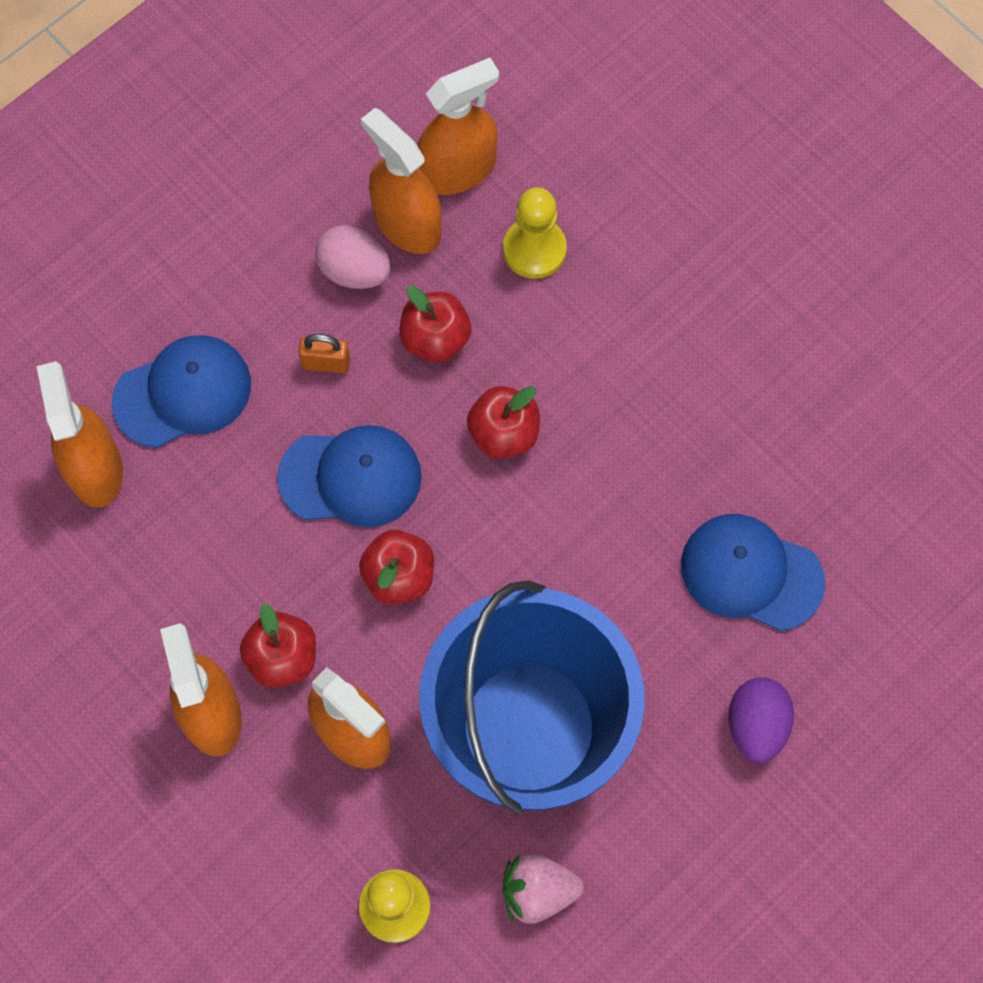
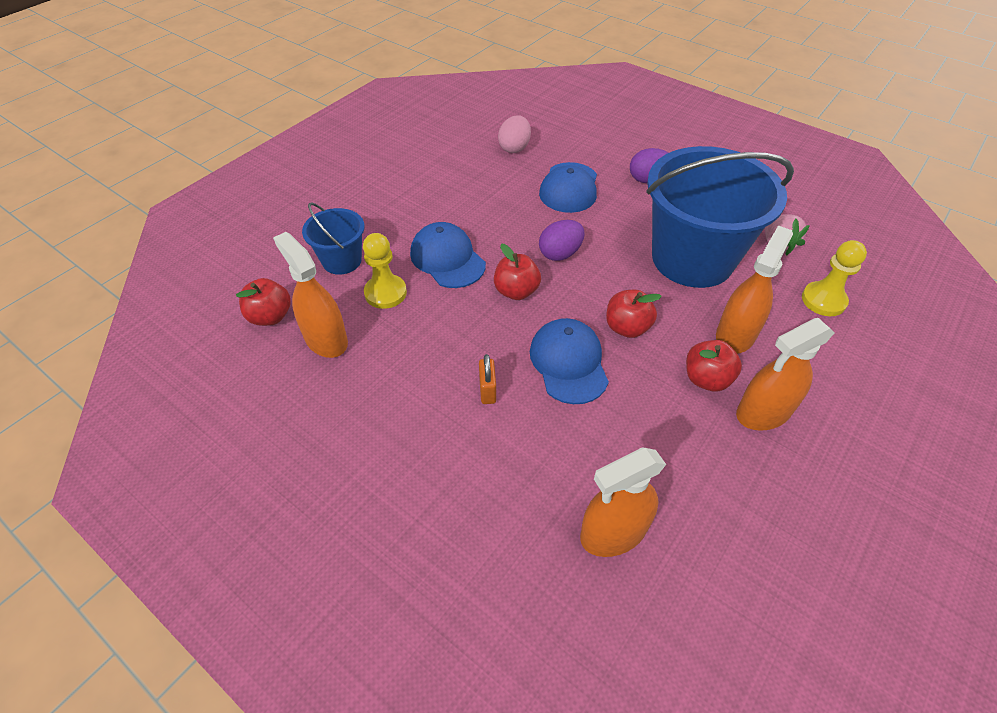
camera: 100 degrees left, 20 degrees down
(183, 393) = (532, 479): blue cap -> blue cap (447, 259)
(354, 271) = (411, 386): pink egg -> pink egg (514, 148)
(407, 223) = (370, 361): orange spray bottle -> none
(435, 339) = (457, 333): red apple -> red apple (270, 316)
(577, 517) = (560, 254): none -> purple egg
(616, 192) = (342, 261): none -> blue bucket

